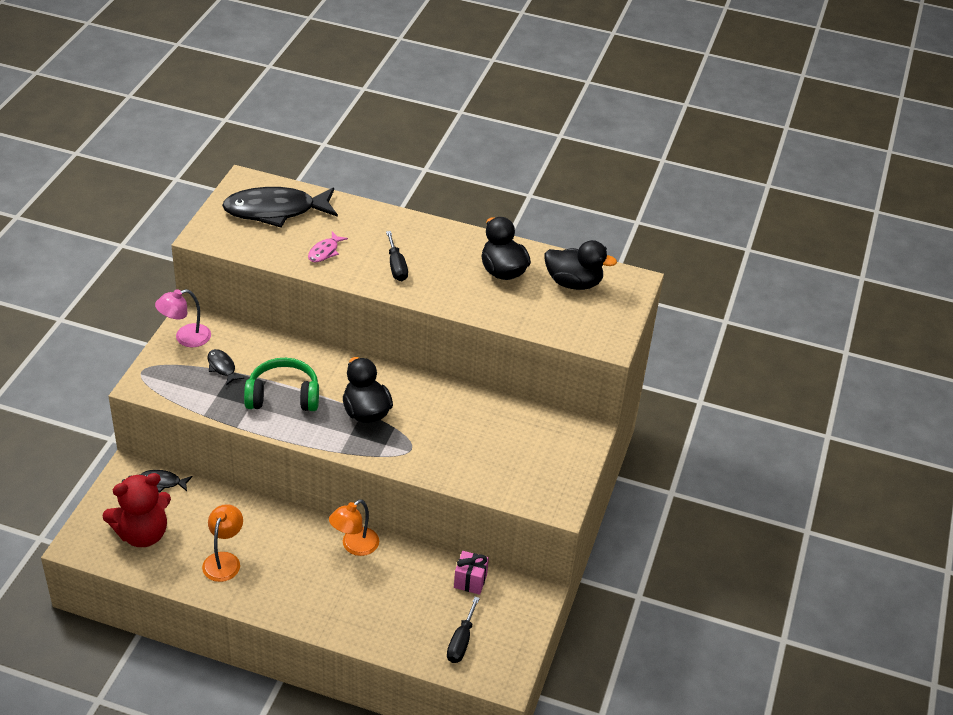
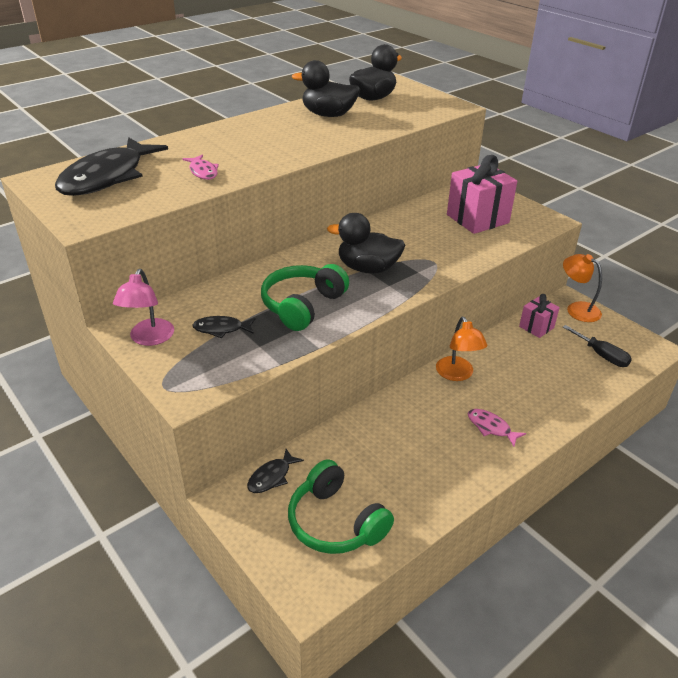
camera: 55 degrees left, 5 degrees down
(142, 534) = (335, 522): red teddy bear -> green headphones
(224, 560) = (419, 468): orange lamp -> orange lamp (577, 309)
(300, 589) = (491, 427): none -> pink fish
(396, 266) = (268, 149): black screwdriver -> none
(516, 453) = (477, 219): none -> pink gift

